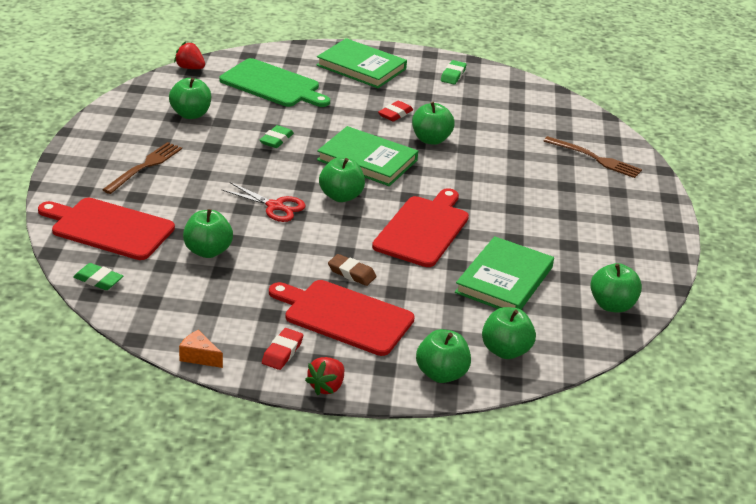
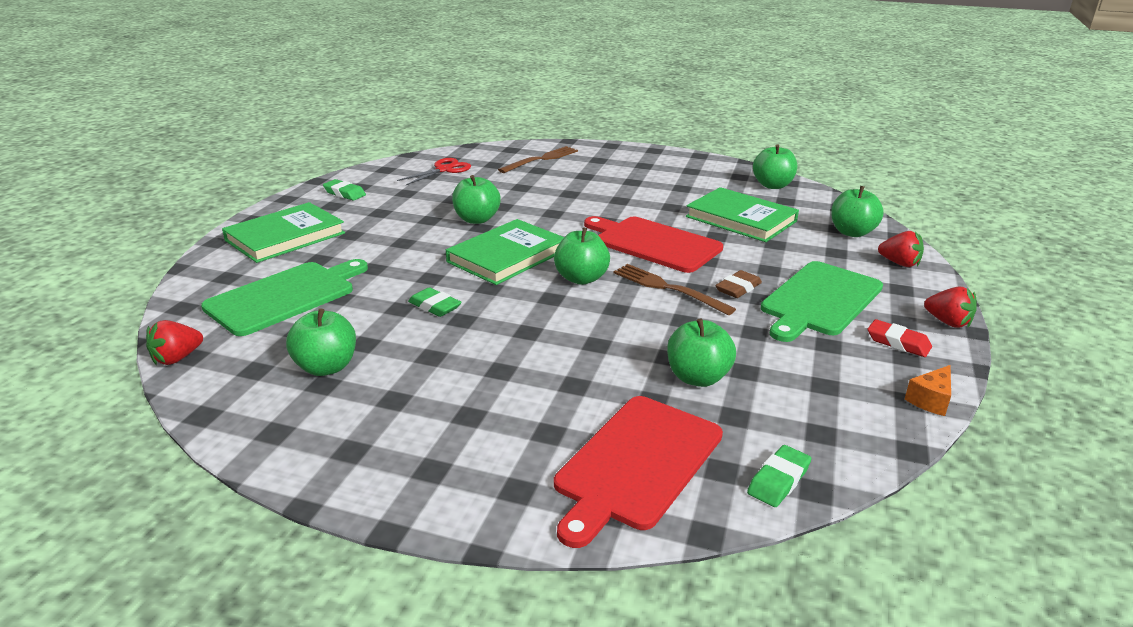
camera: 75 degrees left, 5 degrees down
(145, 166) = (464, 419): brown fork -> brown fork (668, 288)
(275, 207) = (597, 321): red scissors -> red scissors (444, 169)
(344, 316) = (819, 300): red cutting board -> green cutting board
(395, 114) = (411, 231): red eraser -> none
(441, 374) = (899, 263): green apple -> red strawberry

